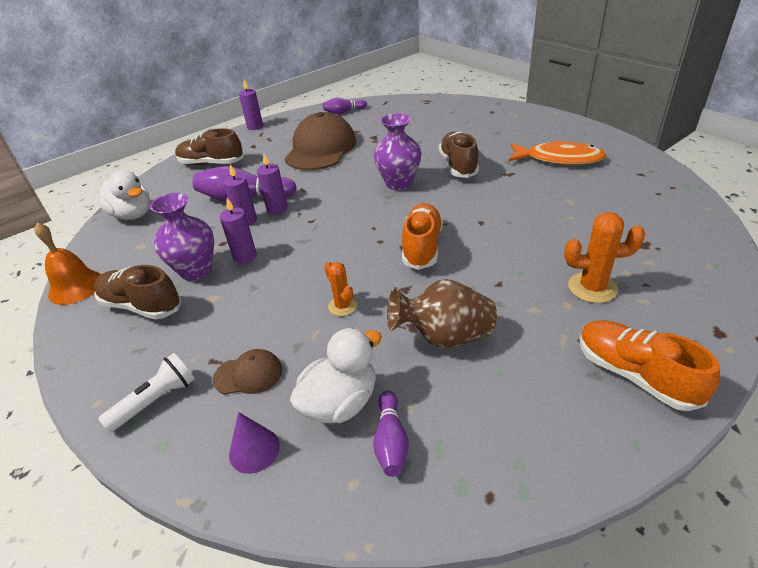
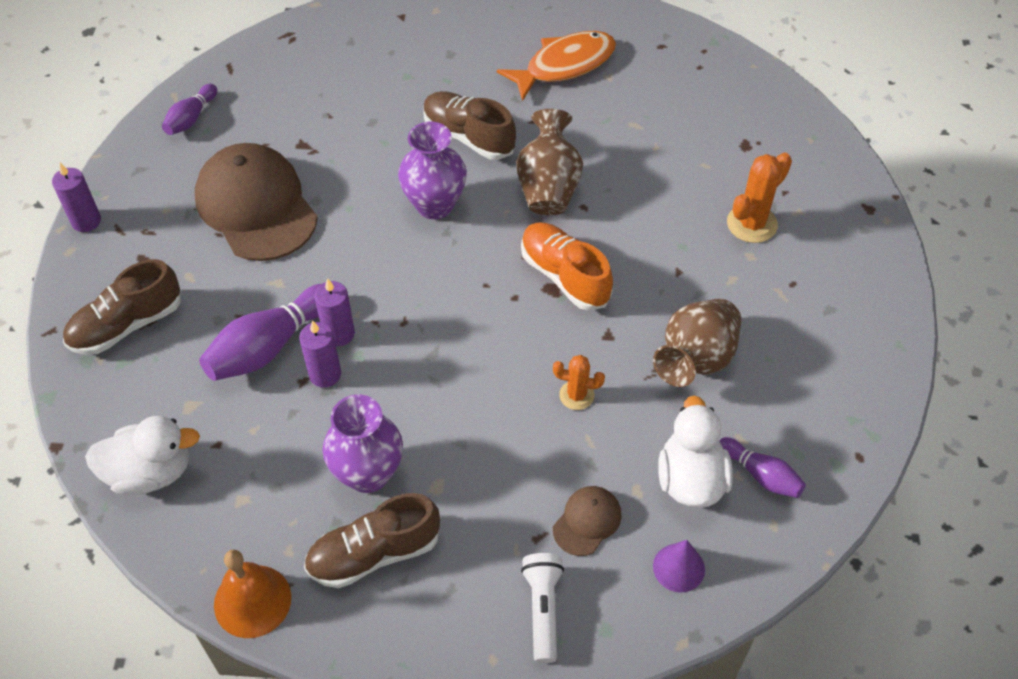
camera: 50 degrees left, 15 degrees up
(245, 256) = (397, 418): purple candle -> none
(472, 204) = (548, 187): none -> brown vase
(634, 375) = (852, 289): orange shoe -> none

